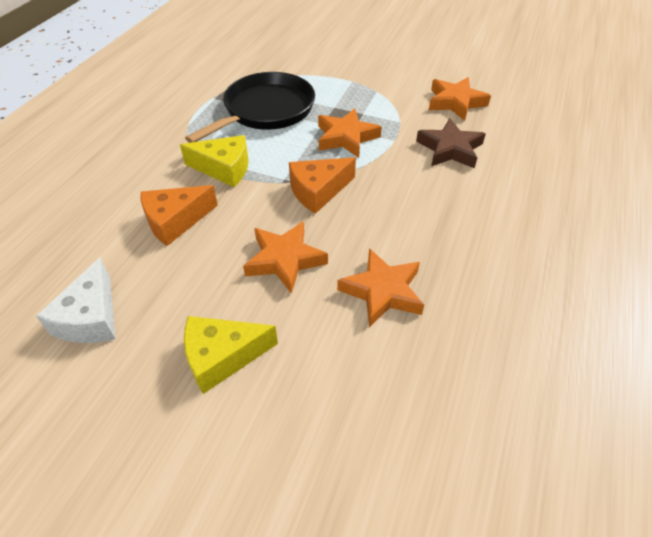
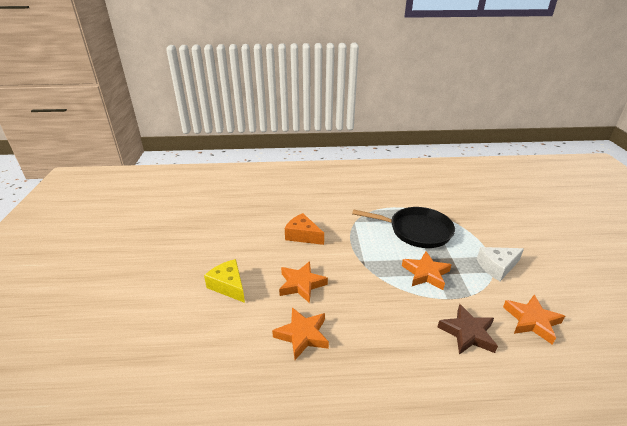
camera: 65 degrees right, 15 degrees down
(91, 317) = (232, 237): white cheese -> white cheese (497, 267)
(224, 168) = (353, 235): yellow cheese -> none
(318, 191) = (365, 278): orange cheese -> none

